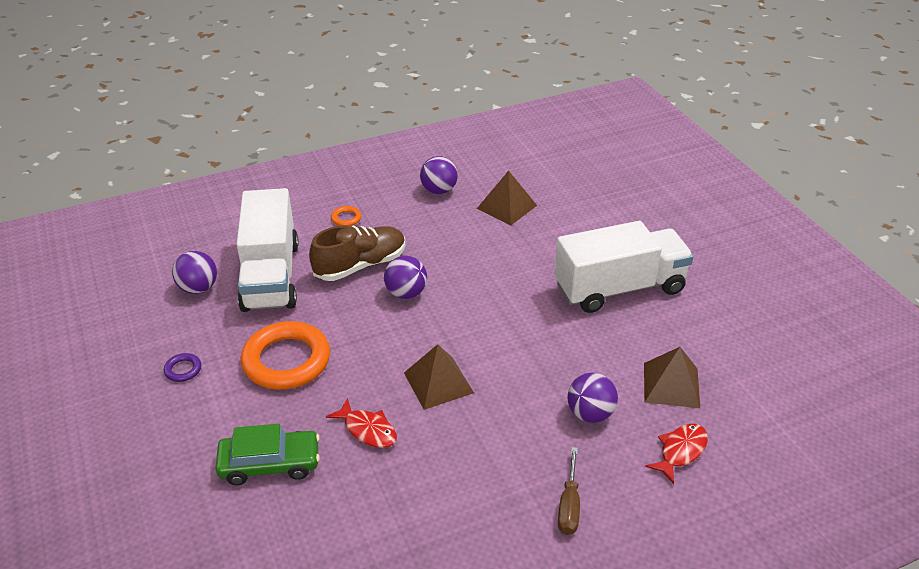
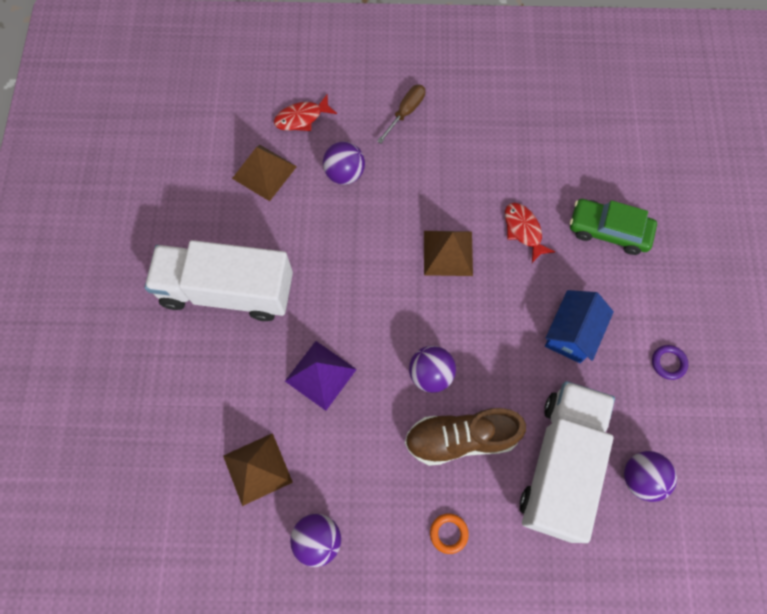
camera: 155 degrees left, 30 degrees up
(286, 361) = (571, 333): orange ring -> blue house
(498, 265) = (320, 375): none -> purple pyramid

